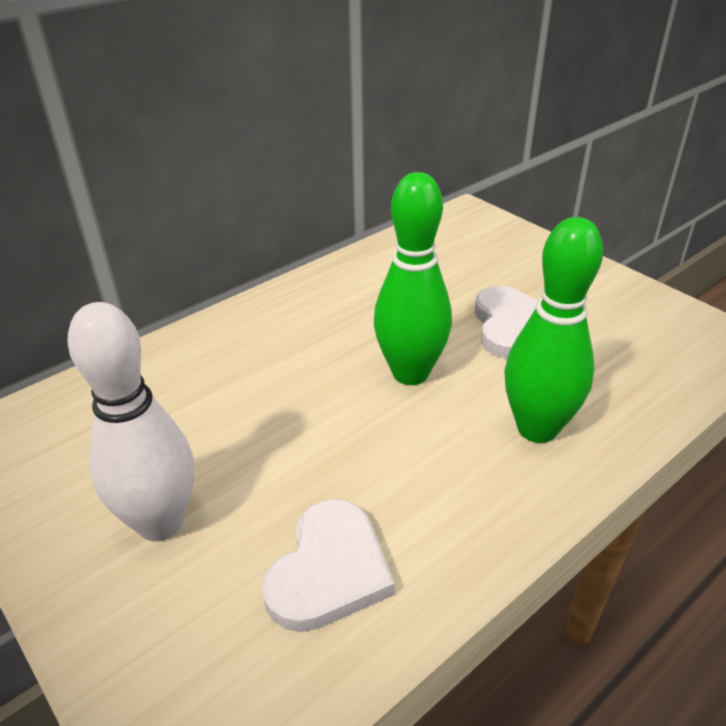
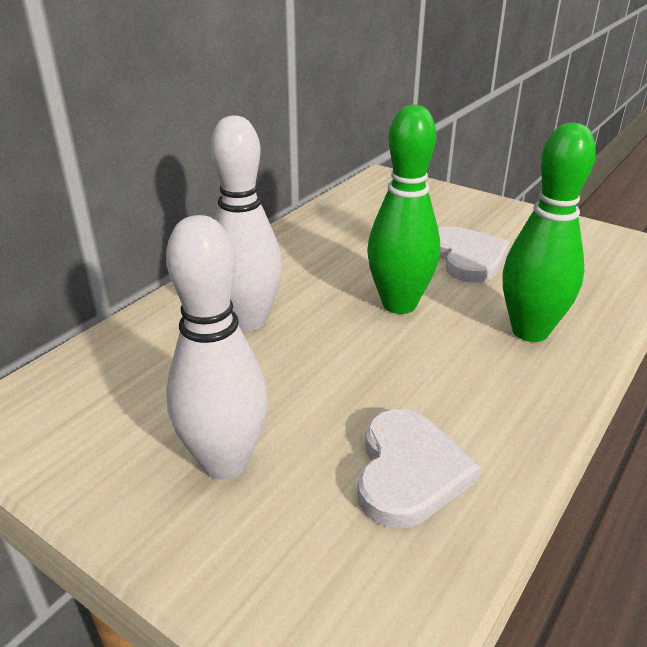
camera: 15 degrees left, 5 degrees down
(250, 369) = (249, 321): none -> white bowling pin

